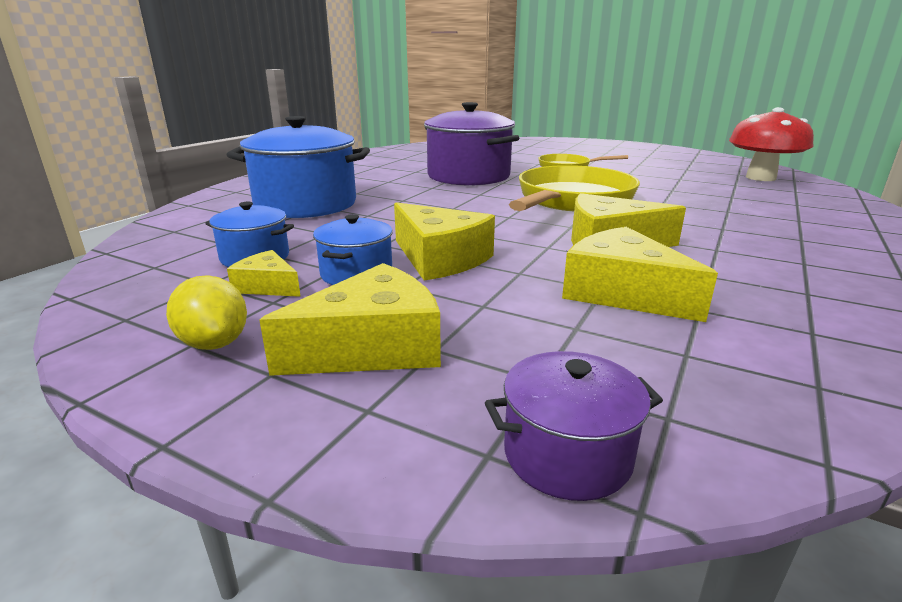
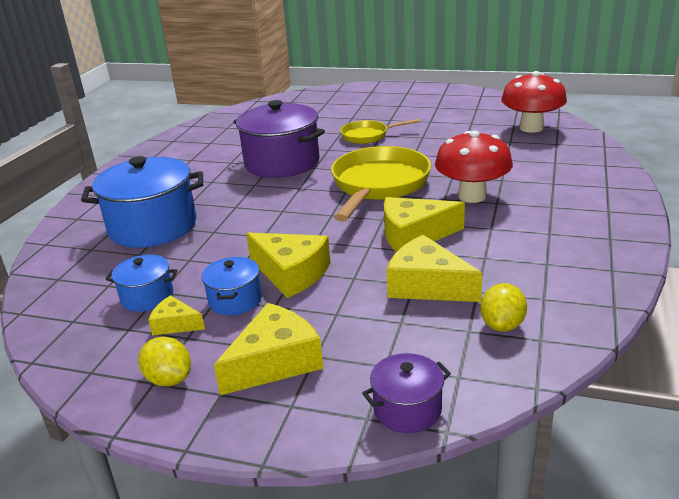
camera: 10 degrees left, 5 degrees up
(689, 220) = (472, 196): none -> red mushroom
(744, 356) = (502, 325): none -> yellow lemon

